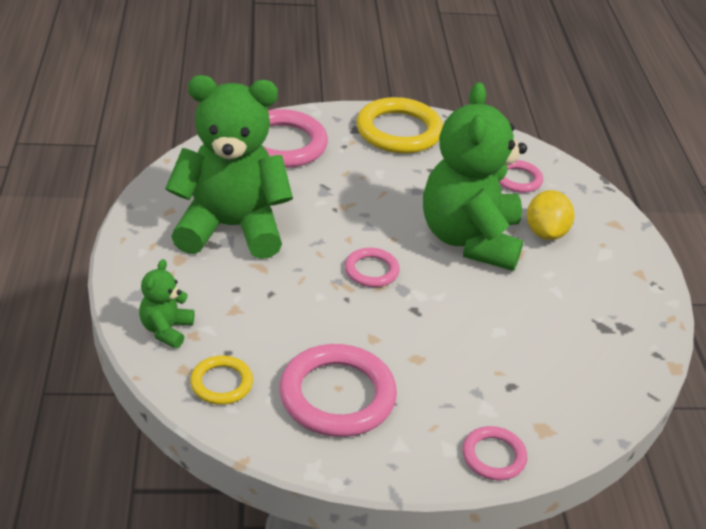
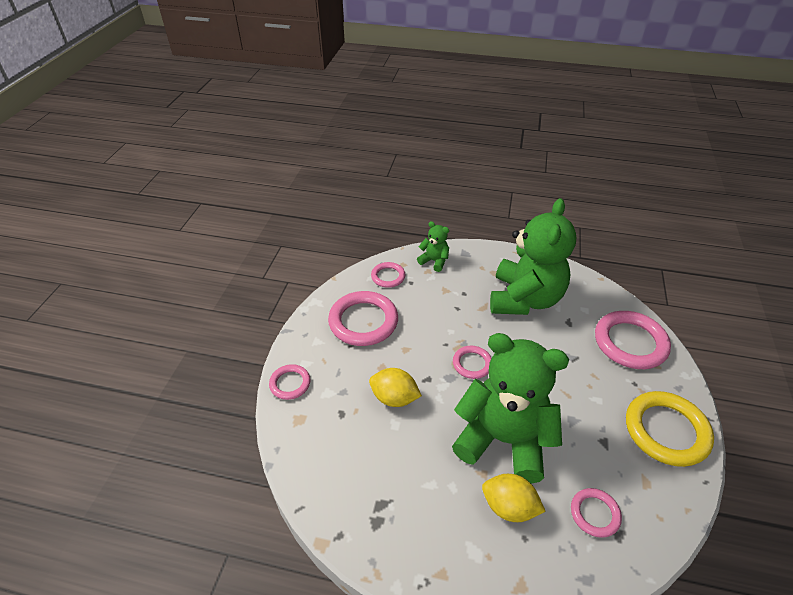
camera: 110 degrees right, 5 degrees up
(221, 383) = (388, 276): yellow ring -> pink ring
(461, 337) = (394, 398): none -> yellow lemon

